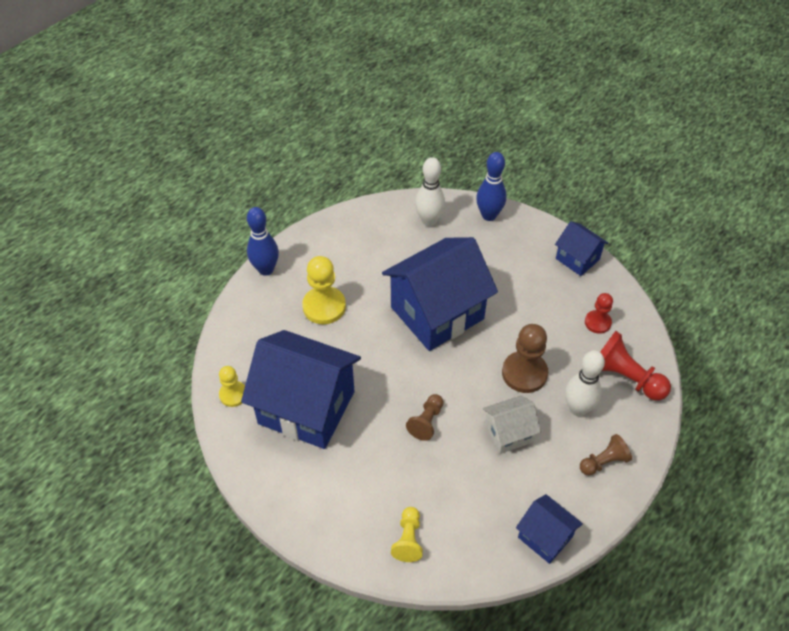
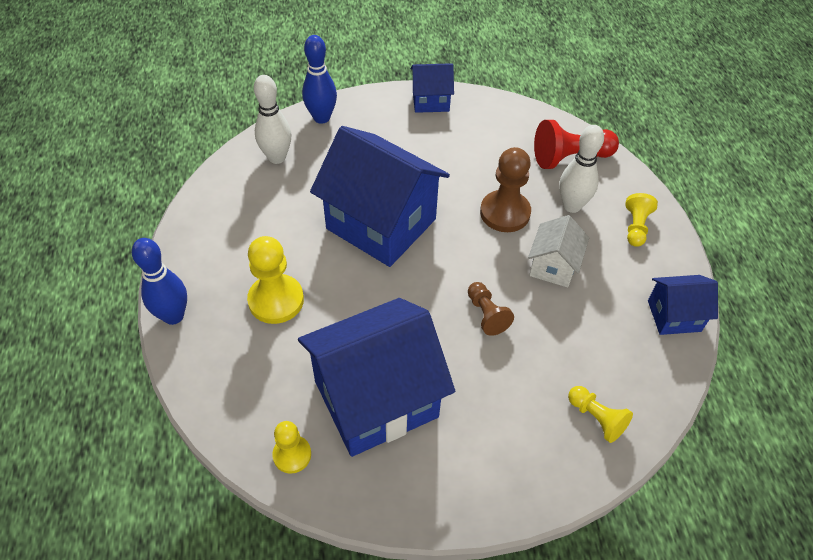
camera: 50 degrees left, 0 degrees up
(437, 313) = (381, 224): blue house -> blue house turned 60 degrees counterclockwise
(597, 322) = (504, 135): red pawn -> none
(603, 462) = (635, 227): brown pawn -> yellow pawn

